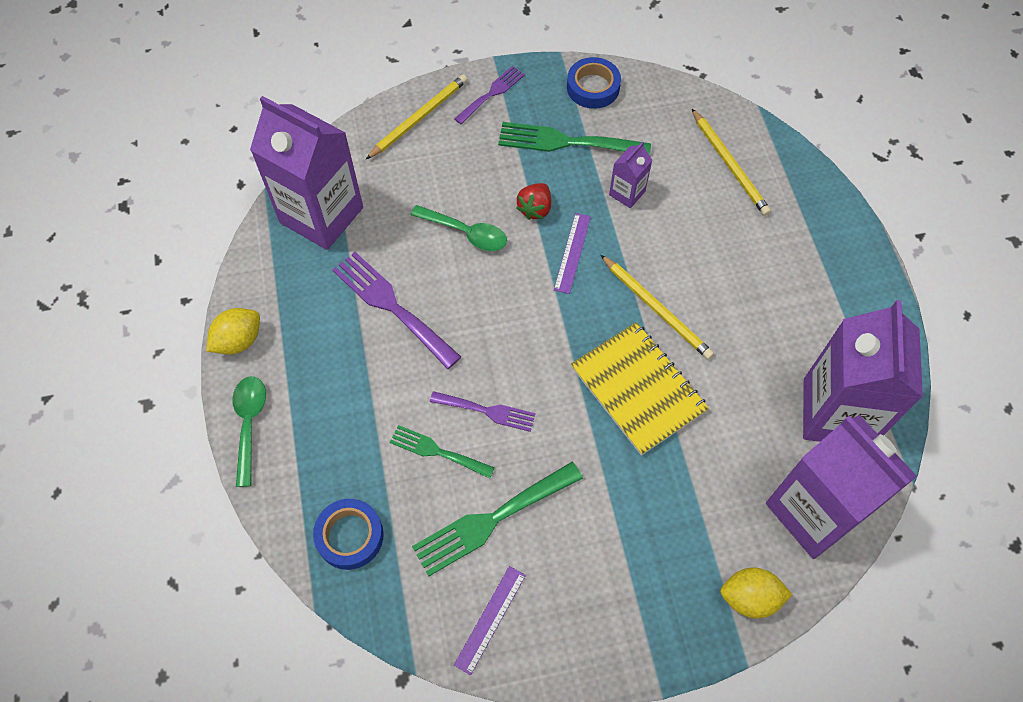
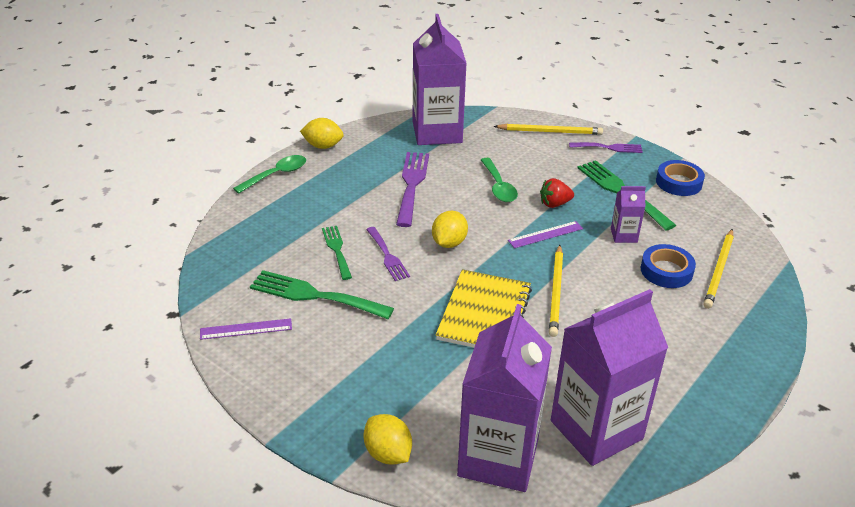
camera: 50 degrees right, 25 degrees down
(350, 536) = (245, 244): blue tape -> blue tape (666, 271)
(514, 342) = (449, 243): none -> yellow lemon

